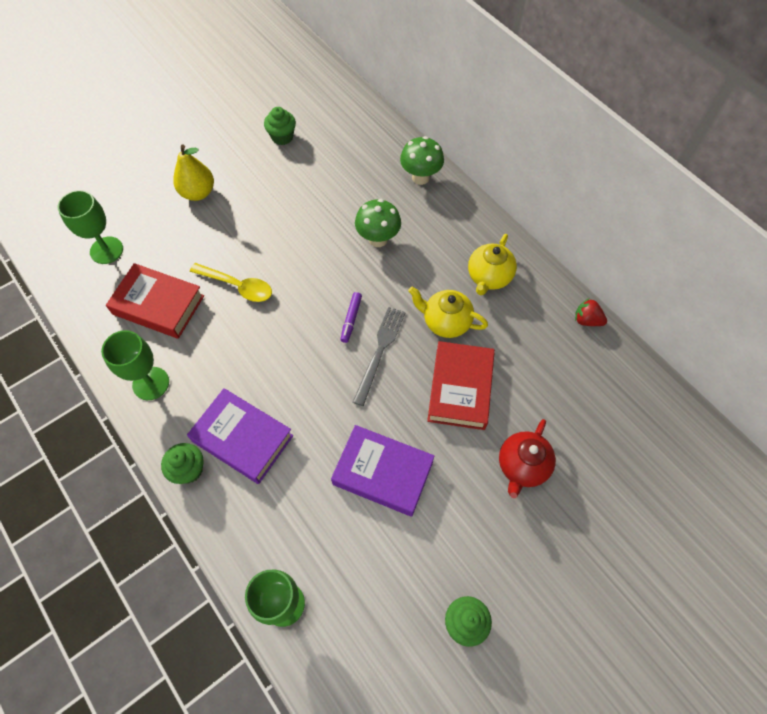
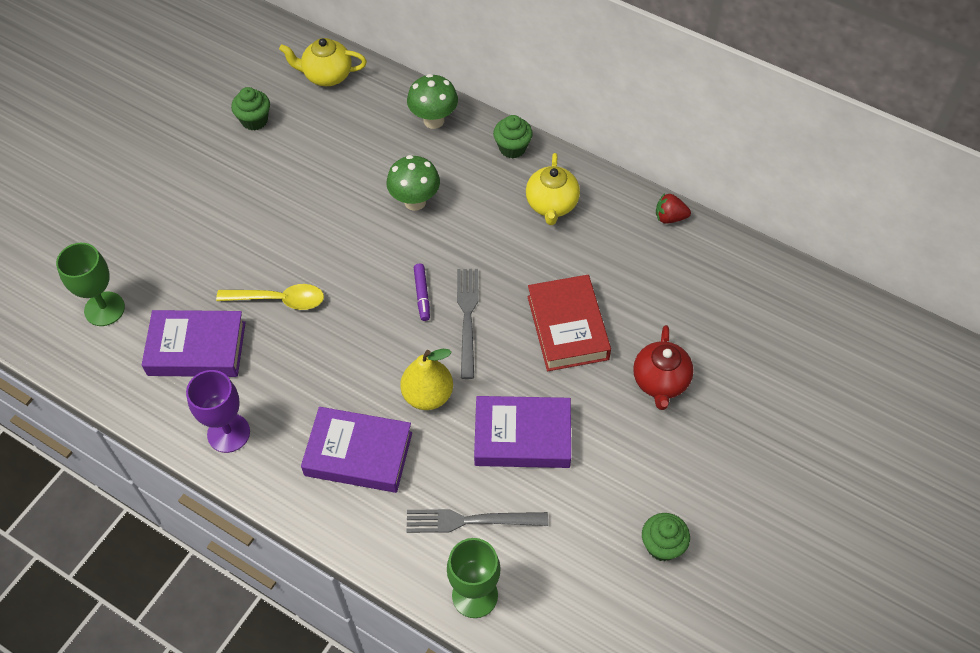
camera: 20 degrees left, 5 degrees down
(151, 383) = (228, 433): green goblet -> purple goblet
(158, 305) = (197, 349): red book -> purple book
(189, 470) = (314, 505): green cupcake -> green cupcake (512, 148)
(198, 193) = (183, 212): yellow pear -> yellow pear (428, 395)
(308, 533) = (471, 520): none -> grey fork
(445, 322) = (525, 265): yellow teapot -> yellow teapot (327, 76)

